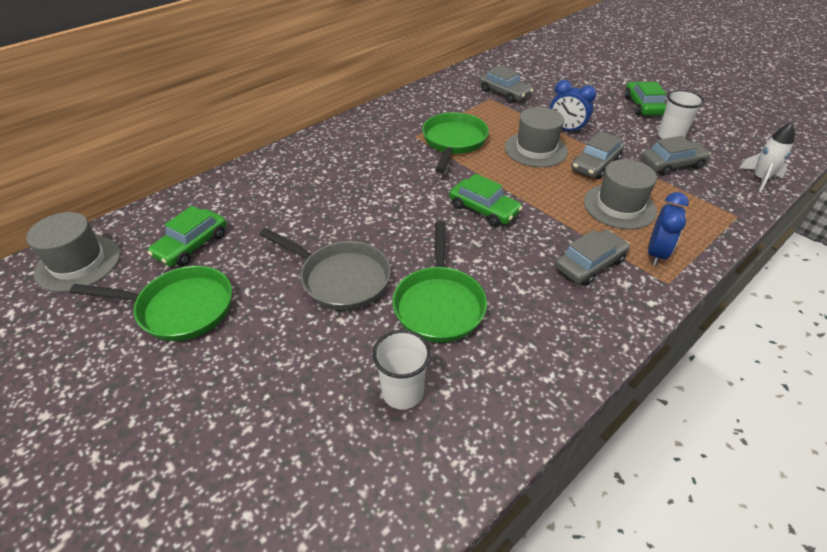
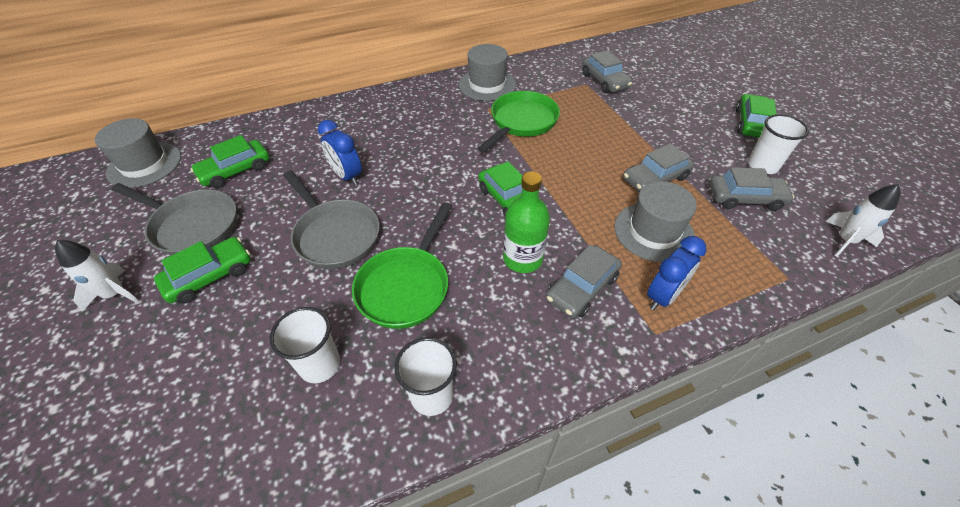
camera: 20 degrees right, 5 degrees up
(136, 395) = (115, 294): none -> white rocket
(180, 308) = (192, 226): green pan -> grey pan
(234, 349) = (209, 276): none -> green car
(520, 385) = (432, 395): none -> white cup
(527, 254) = (522, 259): none -> green bottle
(536, 149) = (600, 148): grey hat -> grey hat (487, 85)
(566, 129) = (646, 133): blue clock -> blue clock (347, 176)
(590, 264) = (582, 287): grey car -> grey car turned 150 degrees clockwise

